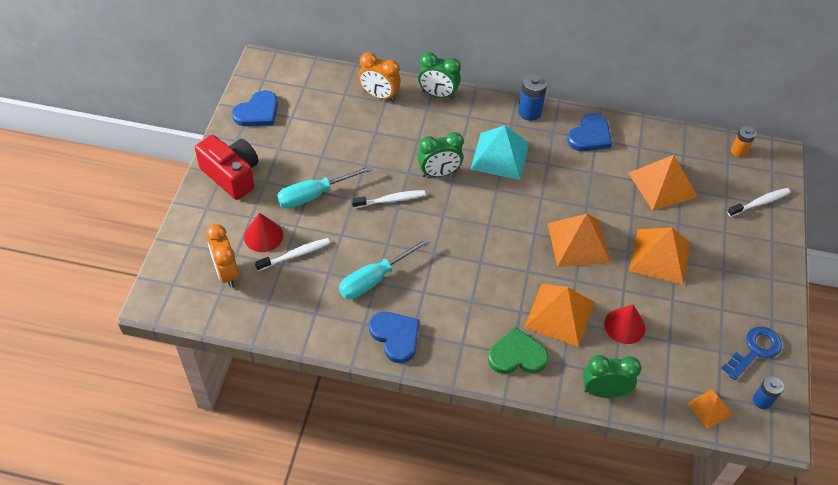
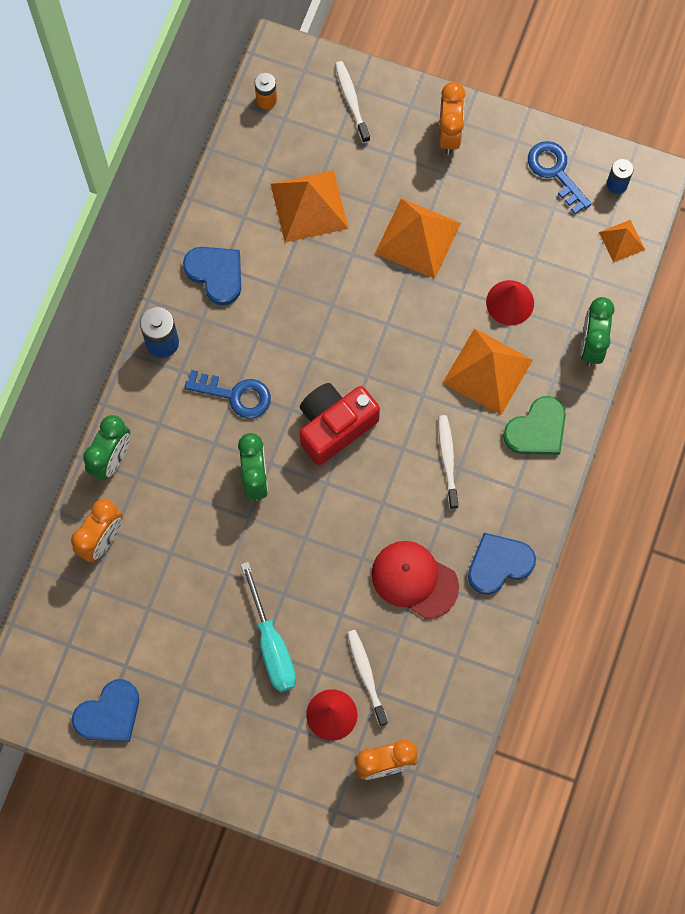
camera: 80 degrees left, 20 degrees up
(232, 175) = (223, 754): red camera -> red camera (334, 426)
(257, 112) = (109, 714): blue heart -> blue heart turned 90 degrees clockwise
(374, 279) = (414, 580): turquoise screwdriver -> red cap
(390, 200) = (292, 546): white toothbrush -> white toothbrush (447, 460)
(500, 156) = (235, 395): turquoise pyramid -> blue key
(517, 355) = (537, 429): green heart -> green heart turned 135 degrees counterclockwise
(578, 243) = (387, 327): orange pyramid -> none
(758, 270) = (449, 134): none -> orange clock

